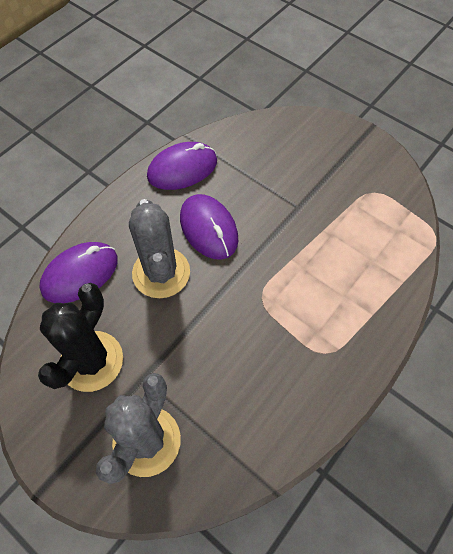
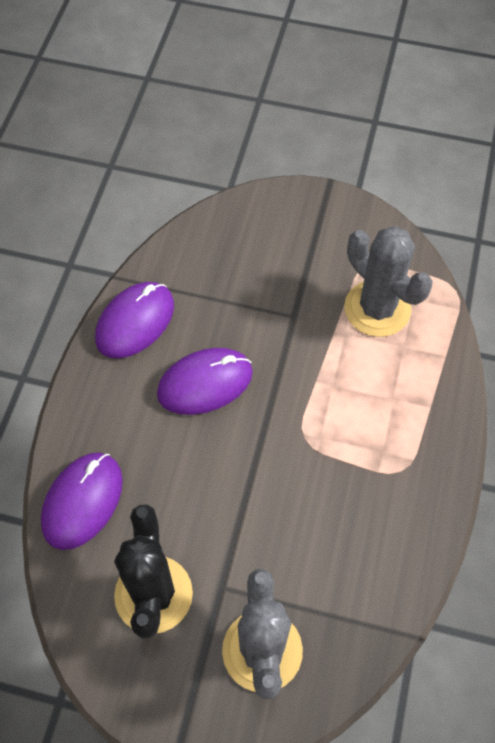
camera: 25 degrees left, 0 degrees up
(161, 273) = (178, 459): grey cactus -> grey cactus (377, 309)
(209, 228) = (205, 383): purple mouse -> purple mouse turned 60 degrees counterclockwise

